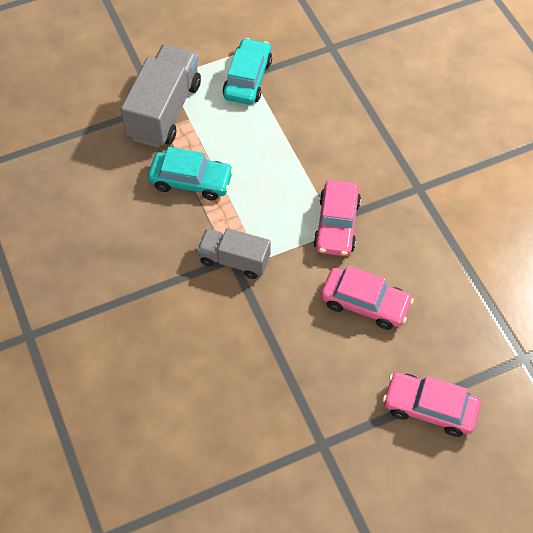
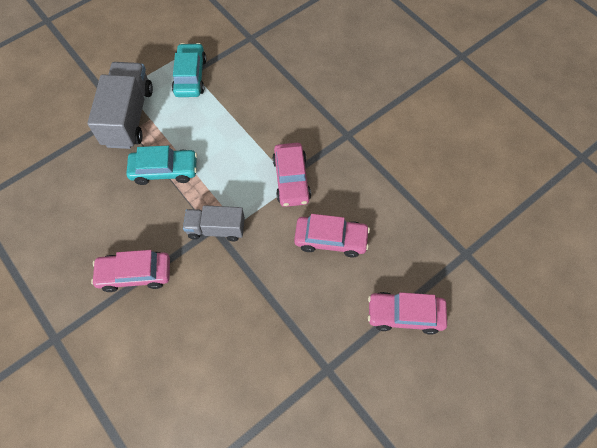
camera: 15 degrees left, 5 degrees up
(131, 288) = (135, 274): none -> pink car

